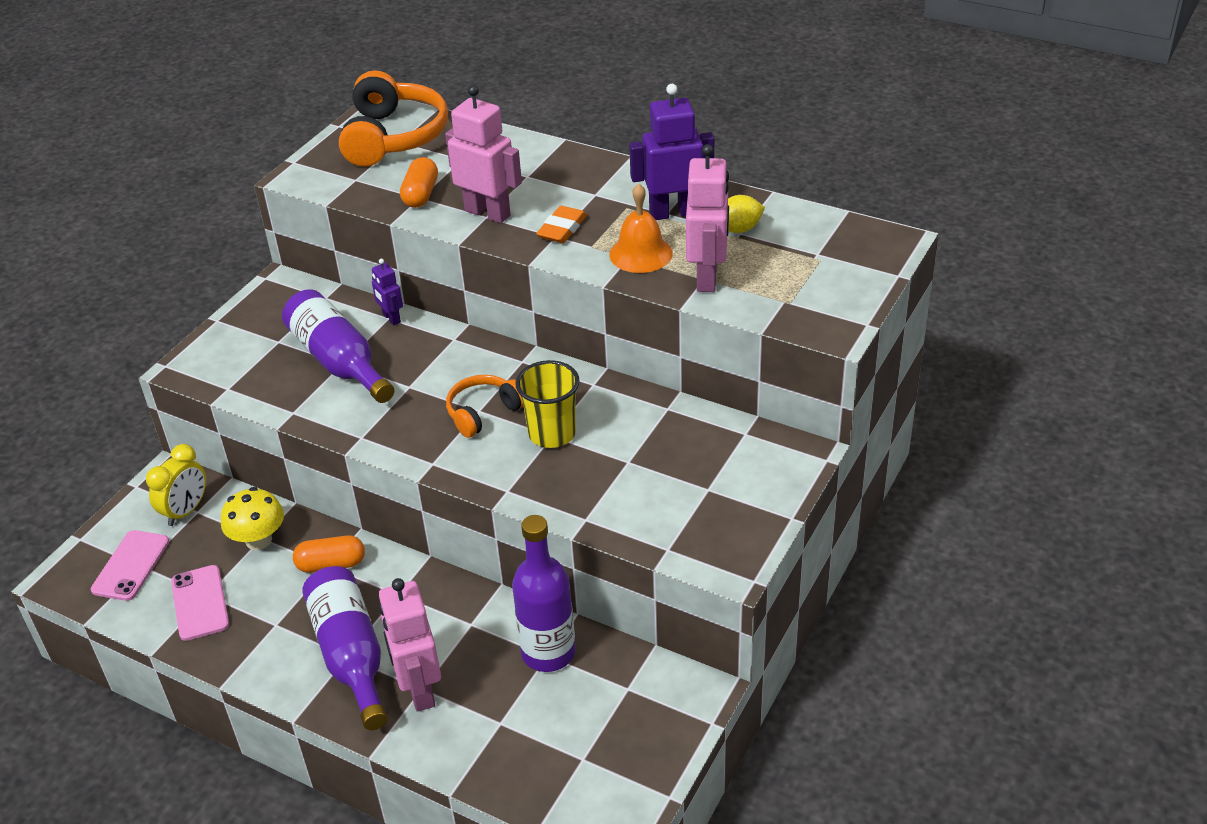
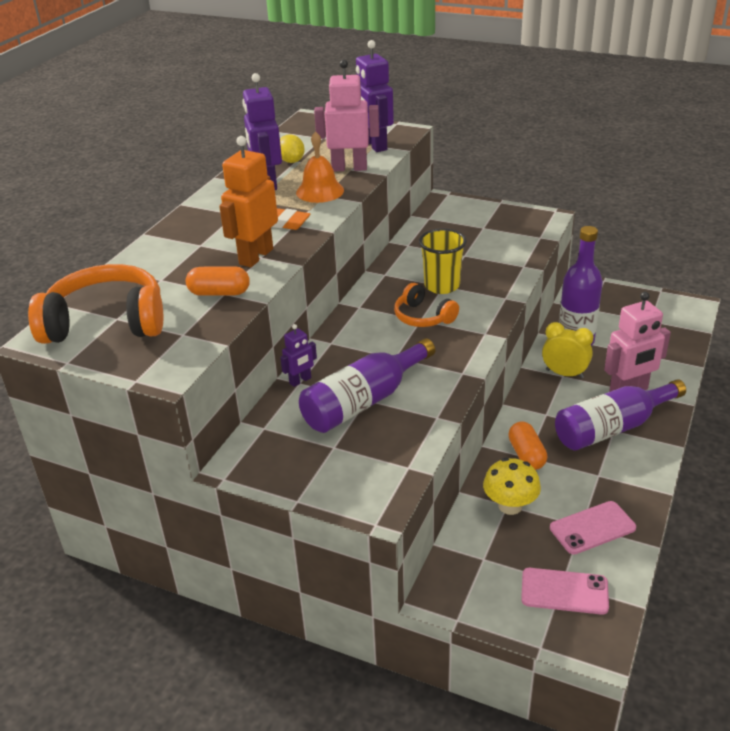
camera: 95 degrees left, 5 degrees down
(186, 511) = (485, 567): yellow clock -> yellow clock (564, 374)
(488, 213) = (256, 256): pink robot -> orange robot
(782, 300) = (374, 145): none -> purple robot

